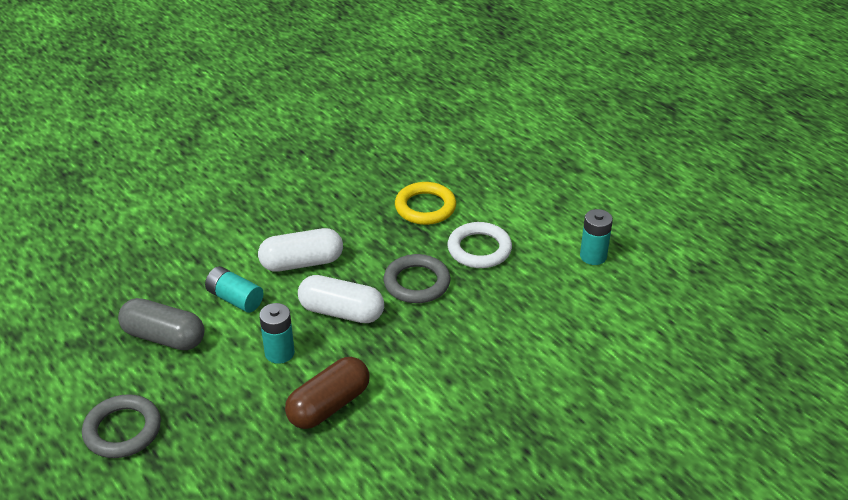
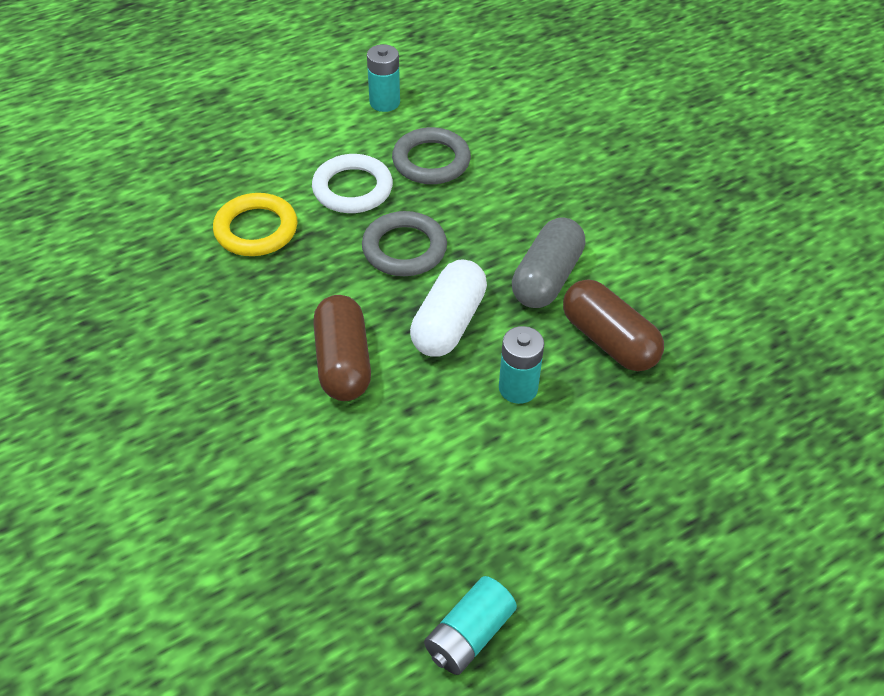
camera: 85 degrees left, 10 degrees up
(122, 430) = (656, 564): grey ring -> grey ring (431, 161)
(164, 337) = (477, 525): grey capsule -> grey capsule (547, 278)
(235, 299) = (407, 439): turquoise battery -> turquoise battery (469, 635)
(302, 263) = (343, 362): white capsule -> brown capsule

